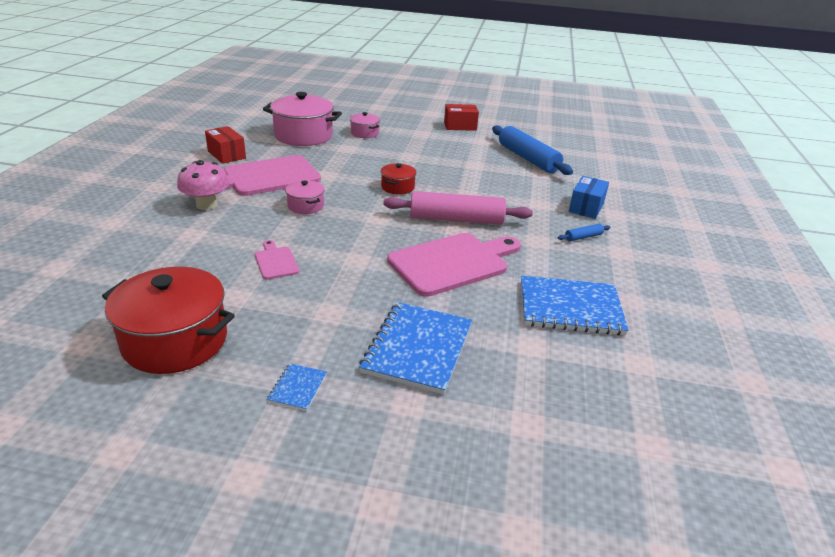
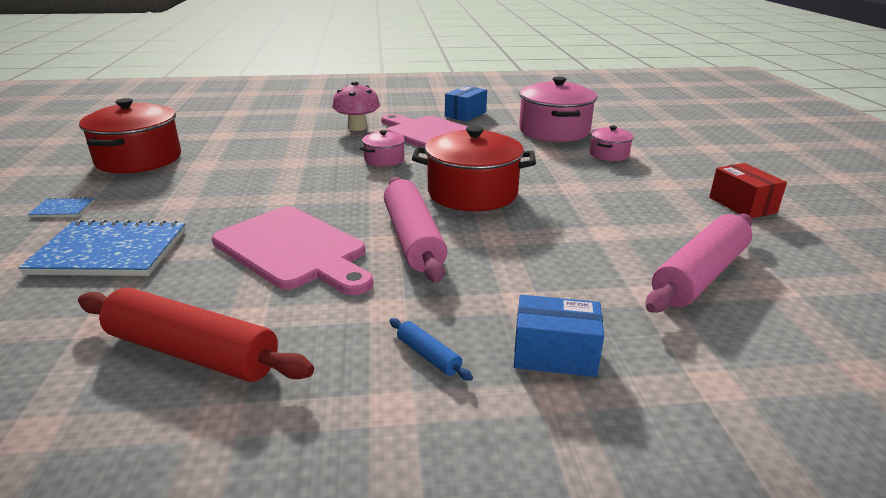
camera: 75 degrees right, 5 degrees down
(226, 155) = (465, 114): red box -> blue box
(276, 261) = (266, 167): pink cutting board -> none
(397, 187) = (472, 193): red pot -> red pot, size x1.99
(528, 158) = (700, 275): blue rolling pin -> pink rolling pin
(570, 308) = (192, 352): blue notebook -> red rolling pin

